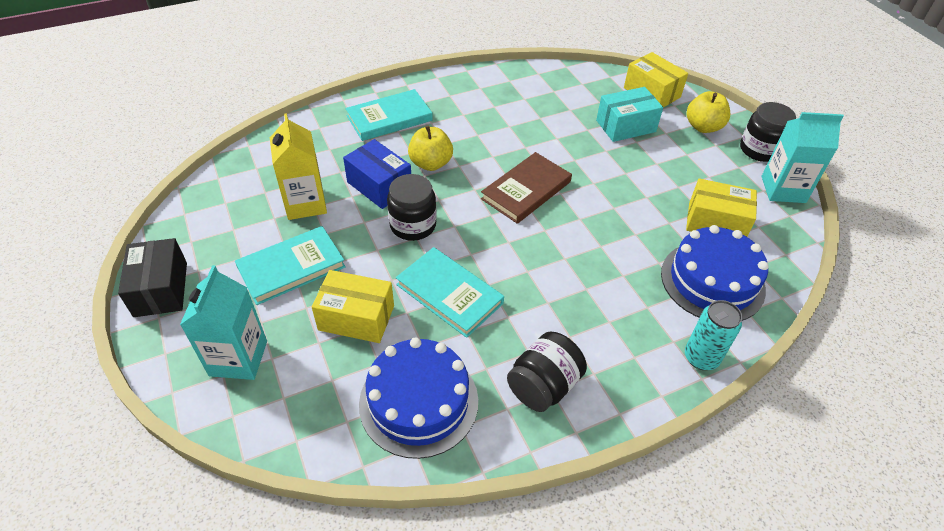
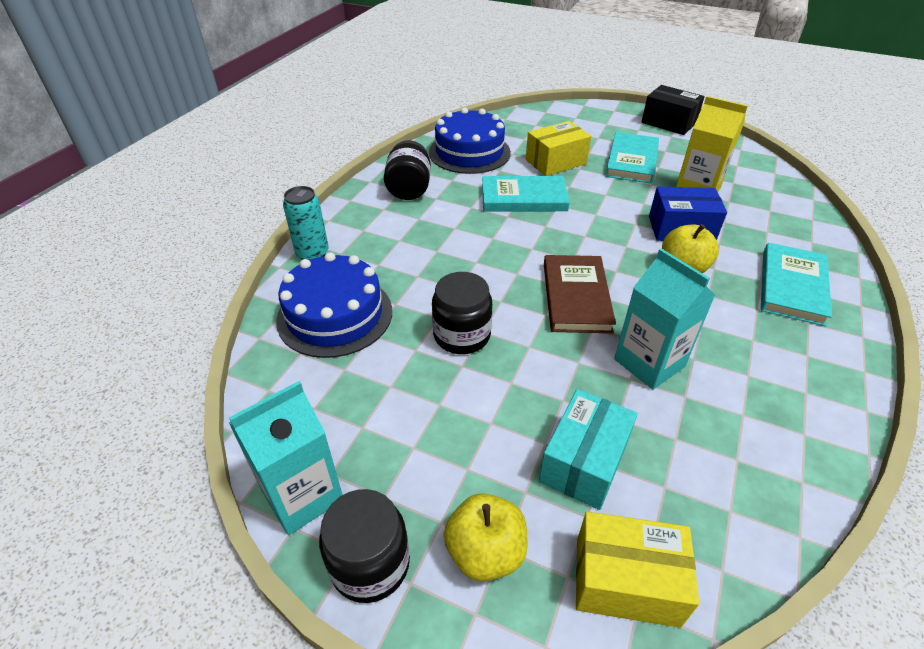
camera: 140 degrees right, 5 degrees down
(238, 358) = (580, 124): turquoise carton -> turquoise carton (649, 363)
(413, 225) = (611, 219): black jar -> black jar (462, 335)
(715, 222) = (366, 381): yellow box -> none

